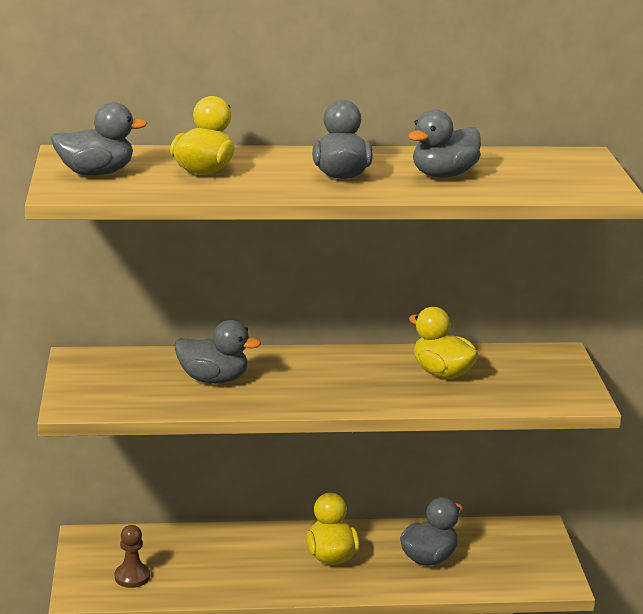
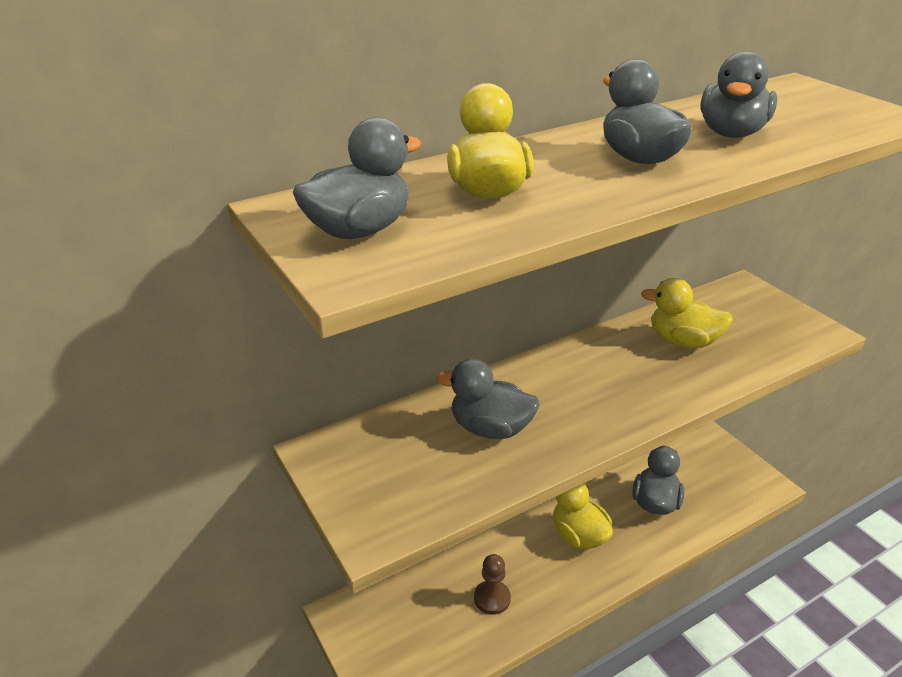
camera: 25 degrees left, 10 degrees up
(132, 577) = (422, 646): brown pawn -> brown pawn (492, 598)
(213, 379) = (490, 428): grey duck -> grey duck turned 150 degrees counterclockwise

